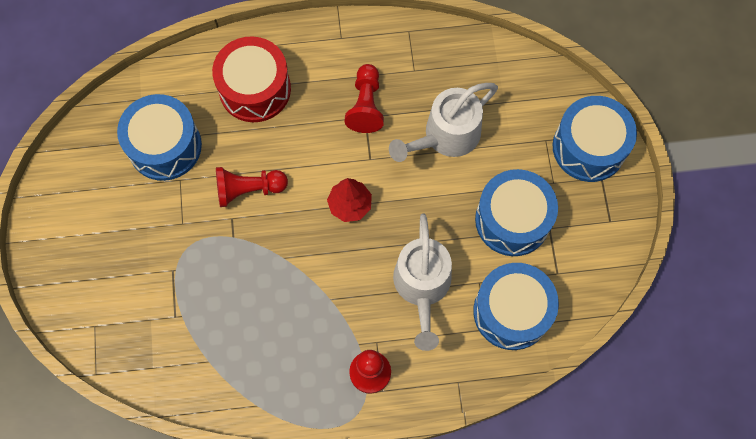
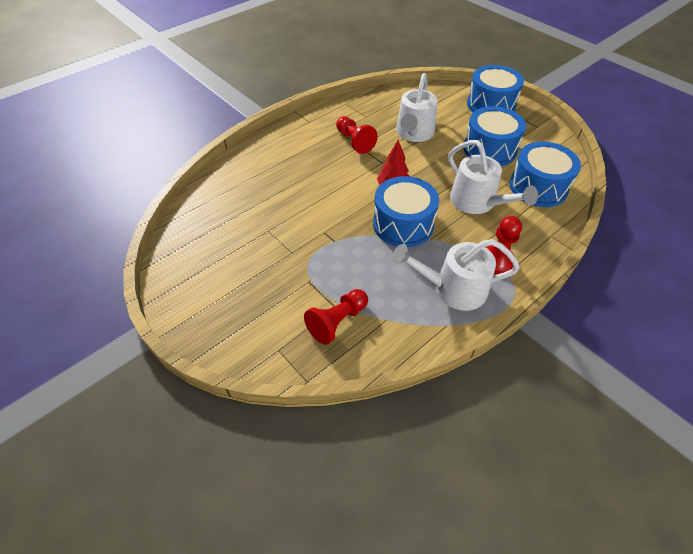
camera: 35 degrees left, 20 degrees down
(165, 146) = (241, 218): blue drum -> blue drum (403, 224)
(248, 189) = (321, 212): red pawn -> red pawn (337, 322)
(255, 89) = (278, 164): red drum -> none
(297, 372) = (452, 289): none -> white watering can

